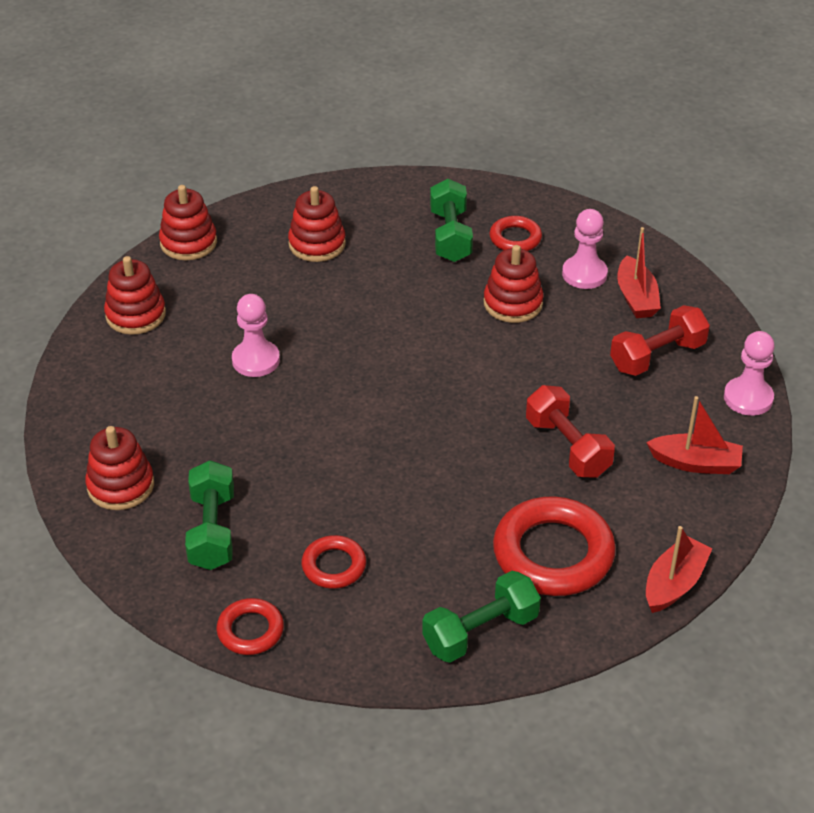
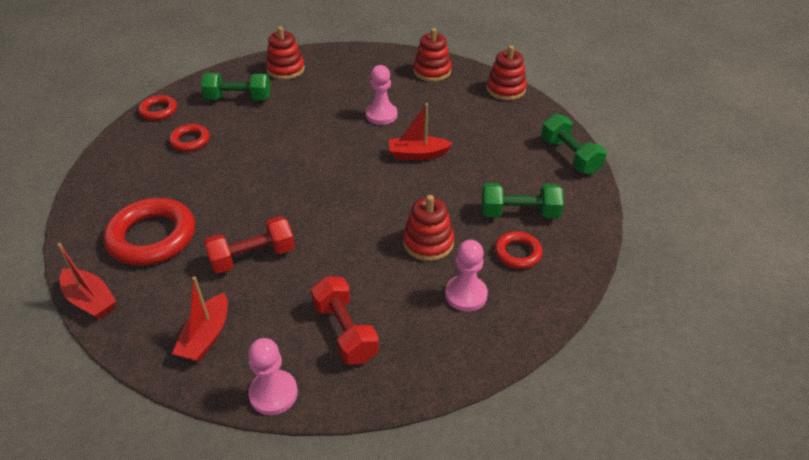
camera: 95 degrees right, 0 degrees up
(317, 244) = (506, 143): red stacking toy -> none
(480, 632) = (106, 196): green dumbbell -> green dumbbell (569, 156)
(636, 298) = (429, 328): red boat -> red boat (418, 154)

